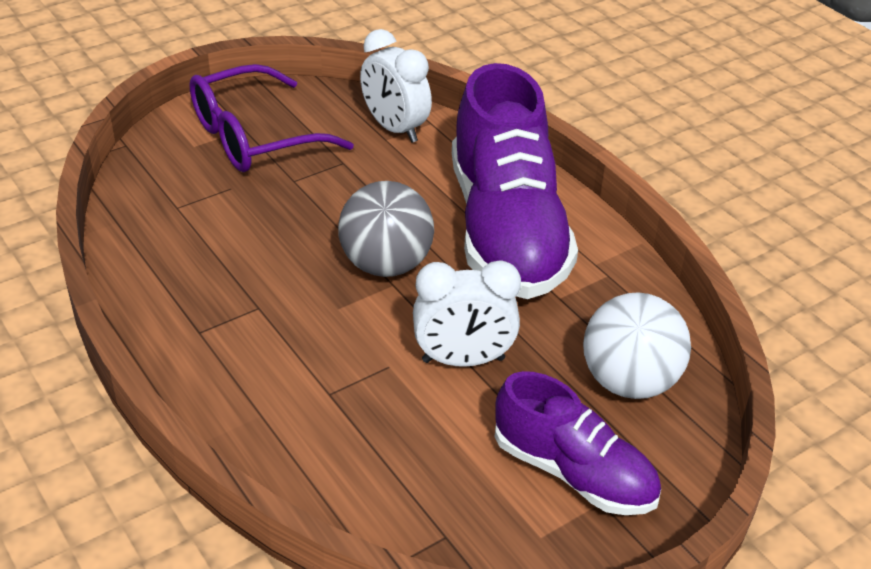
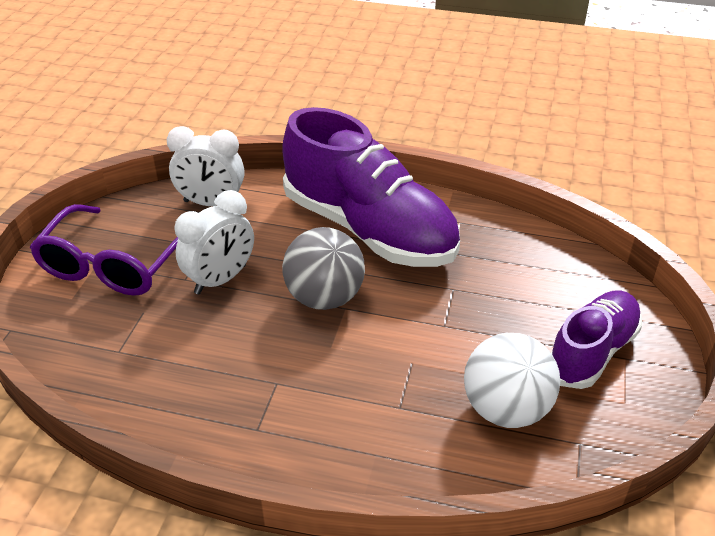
camera: 40 degrees left, 0 degrees up
(463, 360) = (450, 327): white clock -> white clock (220, 279)
(573, 472) = (592, 351): purple shoe -> purple shoe turned 45 degrees counterclockwise
(629, 382) = (550, 278): white ball -> white ball (505, 409)

